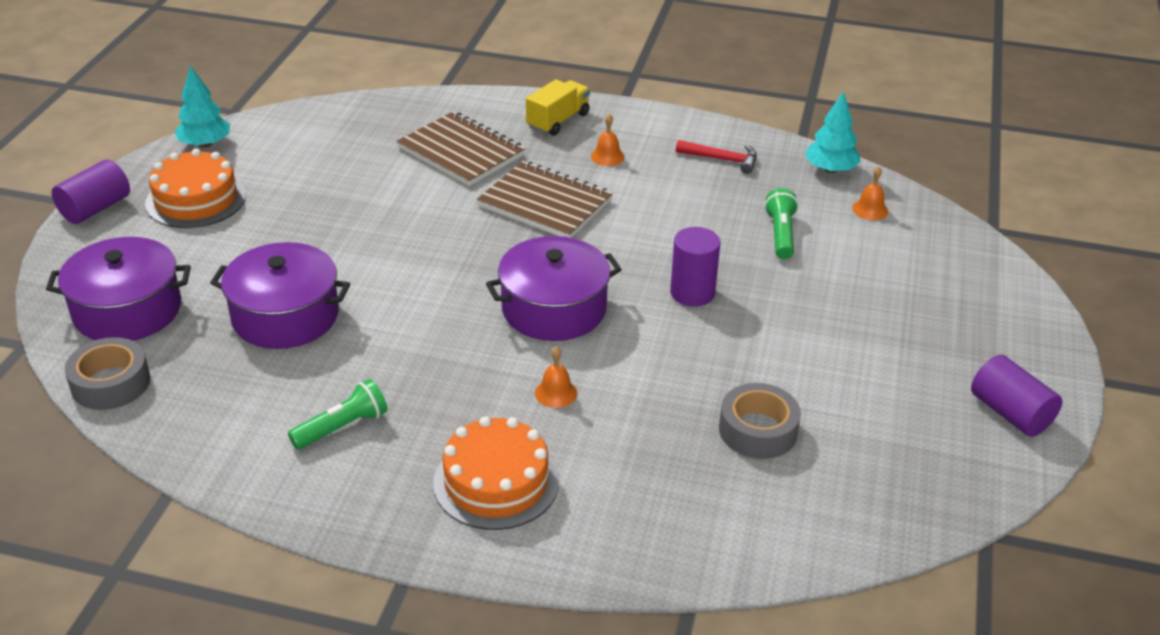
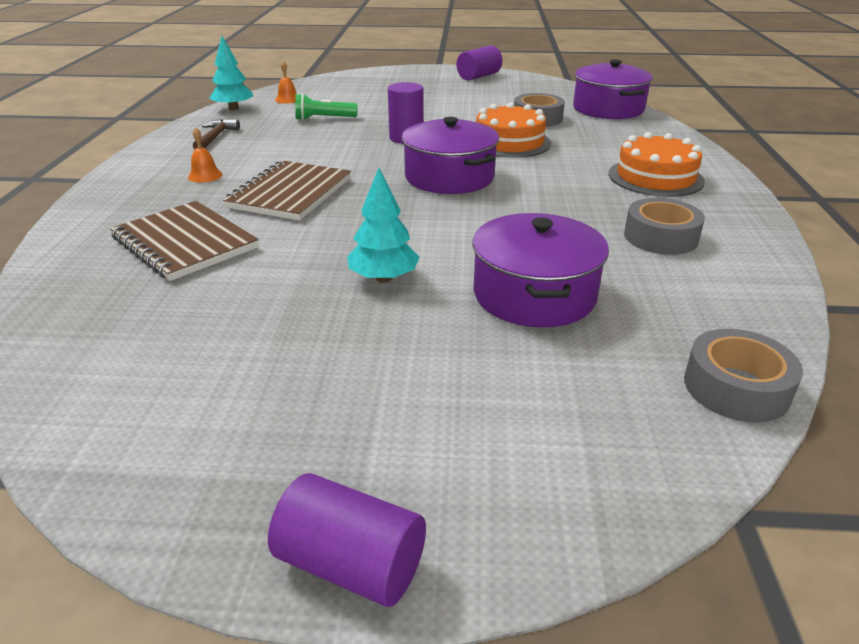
camera: 100 degrees left, 5 degrees down
(127, 310) = (600, 419): purple pot -> purple pot (608, 109)
(196, 199) = (304, 432): orange cake -> orange cake (509, 142)
(205, 144) = (117, 473): turquoise tree -> turquoise tree (383, 278)
(342, 427) = (660, 237): green flashlight -> grey tape
(461, 152) = (185, 243): brown notebook -> brown notebook turned 75 degrees counterclockwise
(556, 393) = (549, 168): orange bell -> none
(558, 121) = (127, 201): yellow truck -> none
(722, 159) = (215, 137): red hammer -> brown hammer

